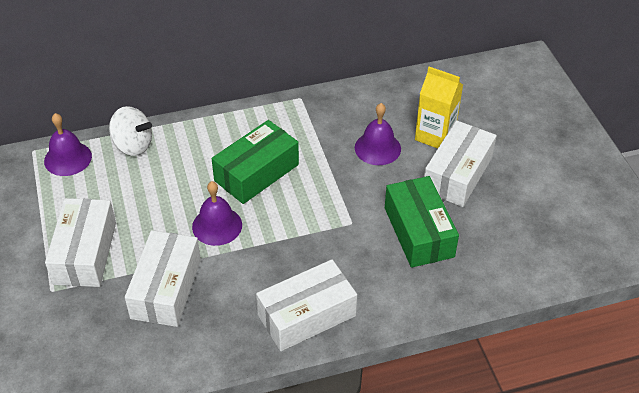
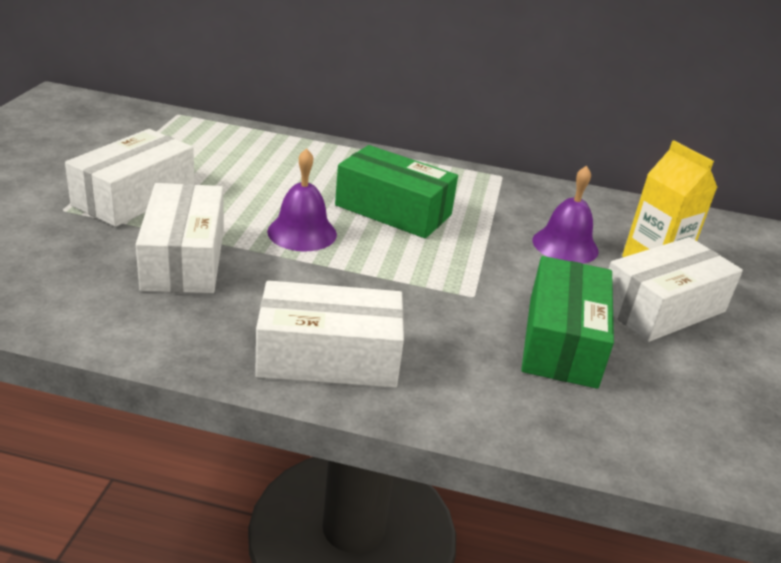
camera: 25 degrees right, 15 degrees down
(68, 158) = (204, 130): purple bell -> none
(133, 145) = (280, 144): white spinning top -> none
(166, 288) = (184, 258): white box -> white box turned 45 degrees counterclockwise
(256, 172) = (393, 210): green box -> green box turned 45 degrees clockwise

